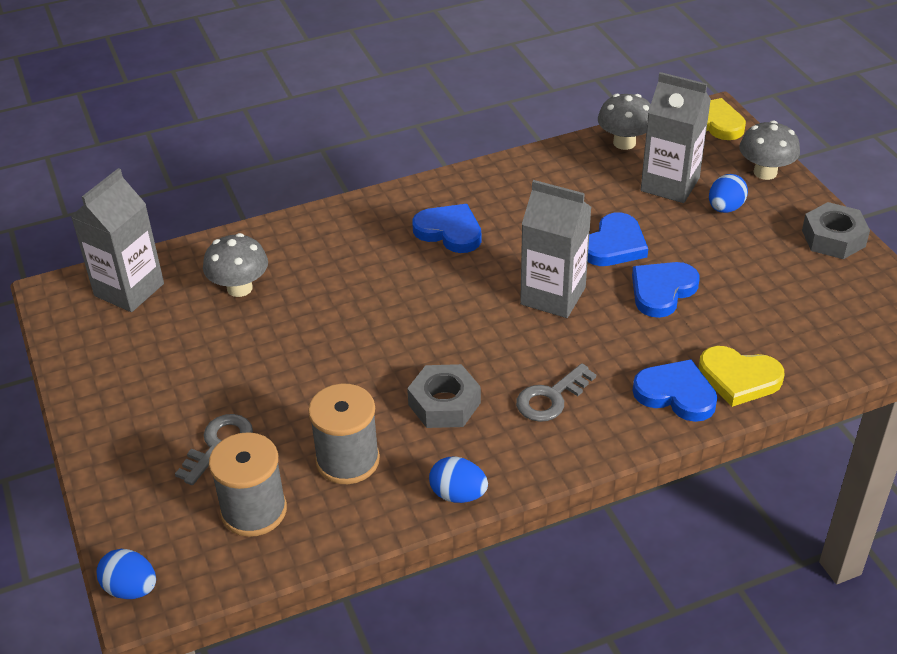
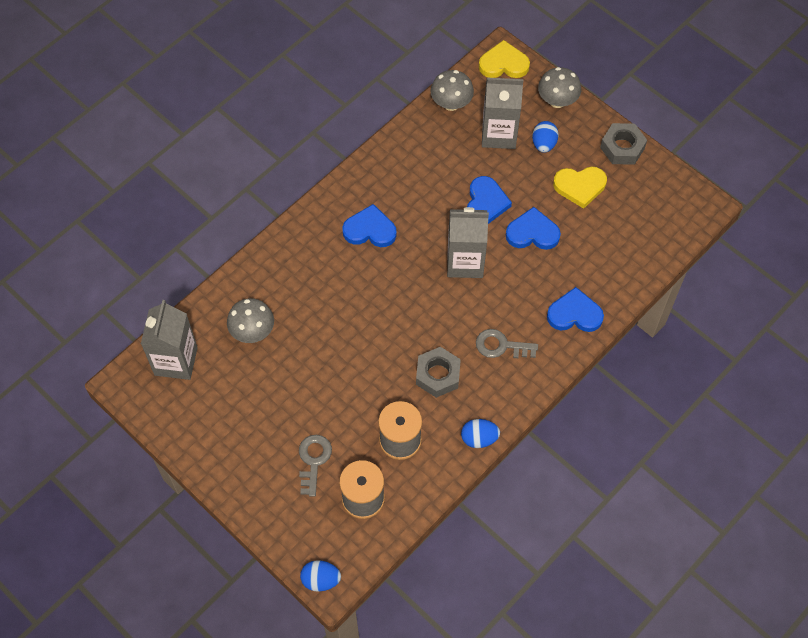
camera: 25 degrees left, 20 degrees up
(551, 398) = (501, 346): grey key -> grey key turned 75 degrees clockwise
(662, 291) = (532, 233): blue heart -> blue heart turned 75 degrees clockwise
(739, 378) = (607, 288): yellow heart -> yellow heart (580, 186)

